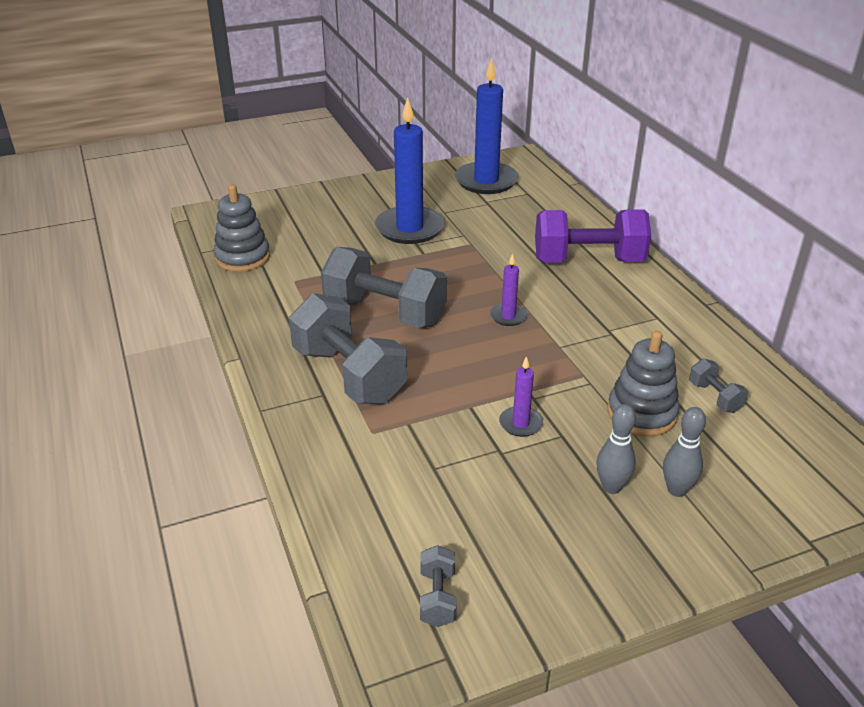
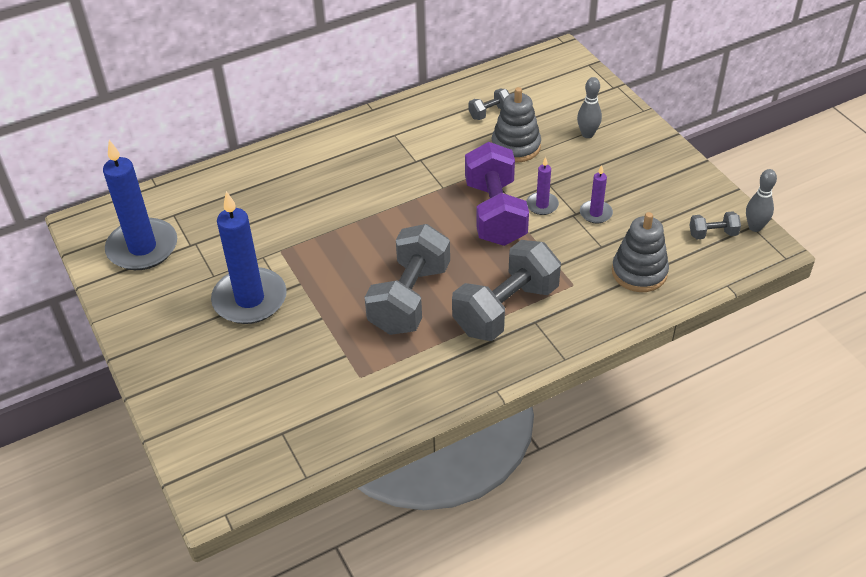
camera: 95 degrees left, 10 degrees up
(242, 257) = (316, 432): grey stacking toy -> grey stacking toy (639, 272)
(508, 316) = (404, 218): purple candle -> purple candle (595, 213)
(588, 261) = (310, 172): purple dumbbell -> purple dumbbell (495, 213)
(611, 487) = (593, 161): grey bowling pin -> grey bowling pin (755, 227)

